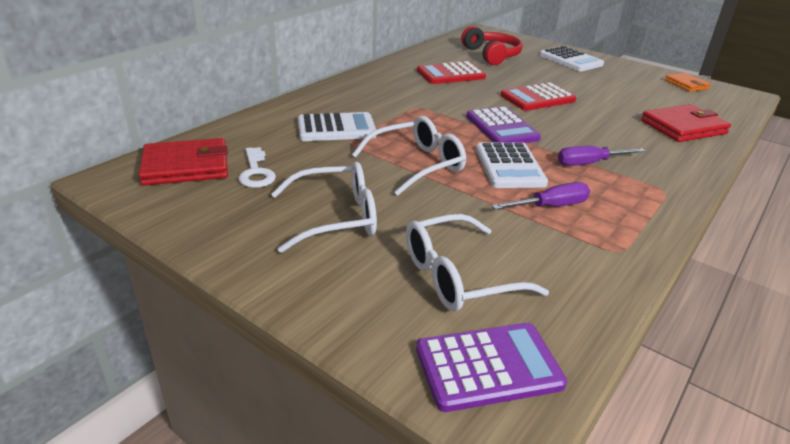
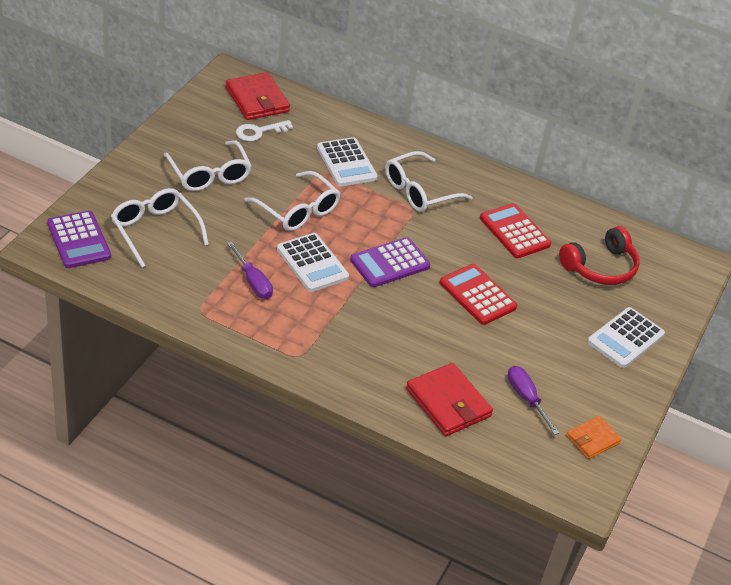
camera: 75 degrees right, 10 degrees up
(390, 101) = (420, 191): none -> white glasses
(509, 166) = (312, 263): white calculator -> white calculator turned 105 degrees counterclockwise
(589, 163) = (335, 315): purple screwdriver -> purple screwdriver (526, 399)

